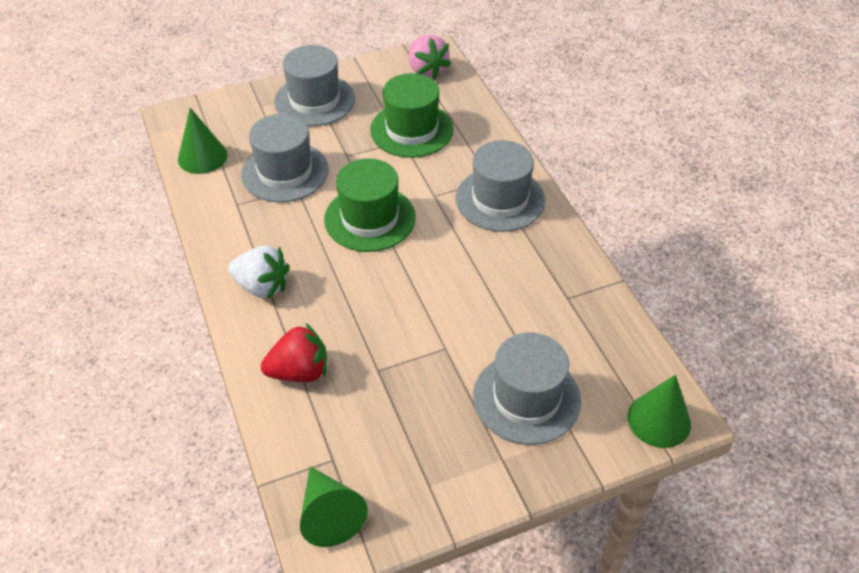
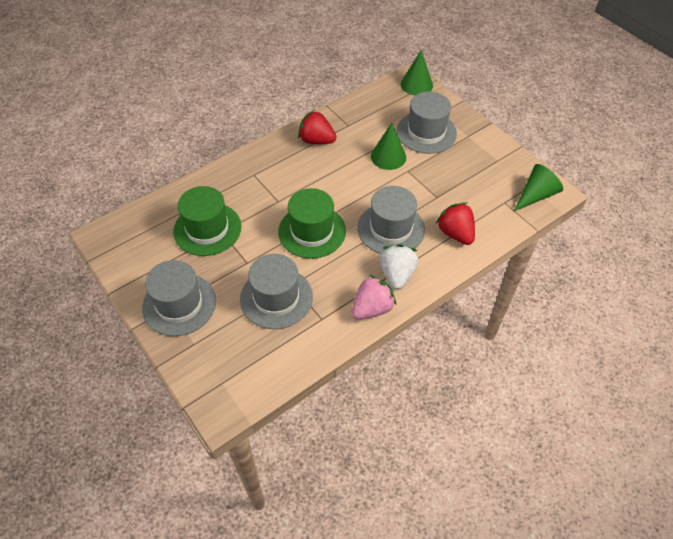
camera: 105 degrees left, 5 degrees up
(202, 157) = (272, 365): green cone -> green cone (388, 156)
(427, 70) = (126, 236): pink strawberry -> pink strawberry (372, 308)
(500, 199) = (272, 166): grey hat -> grey hat (391, 228)
(541, 253) = (316, 140): none -> red strawberry

